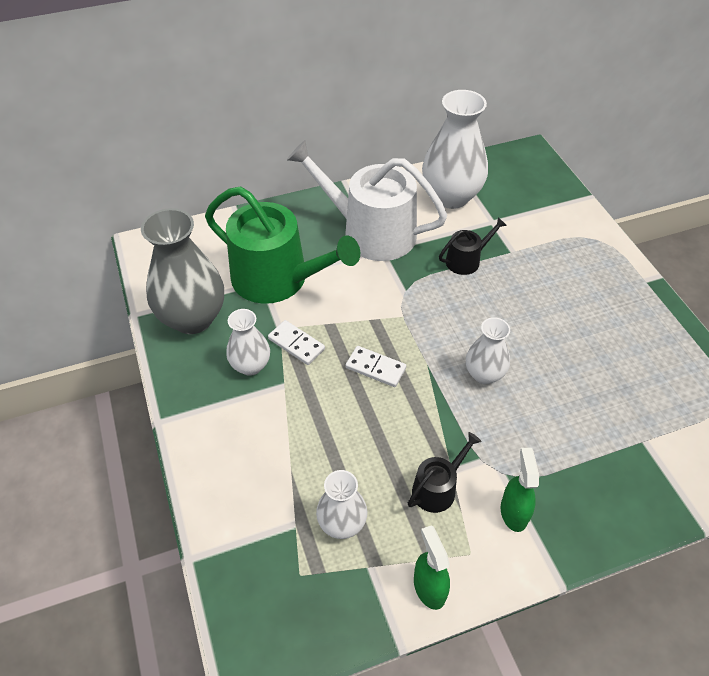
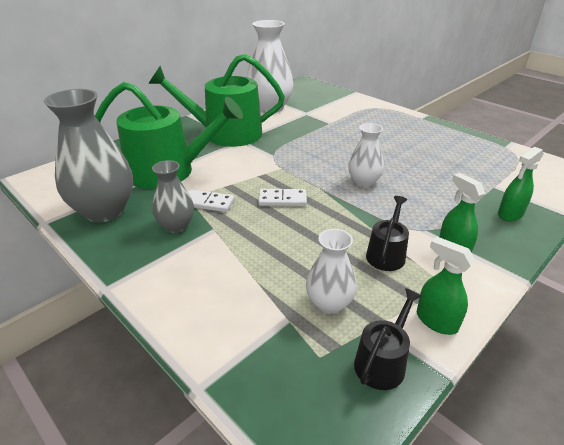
camera: 25 degrees left, 15 degrees down
(250, 366) = (176, 226): white vase -> grey vase
(370, 232) = (226, 134): white watering can -> green watering can
(466, 260) = (304, 132): black watering can -> black watering can (382, 362)
(624, 491) = (510, 214): none -> green spray bottle

